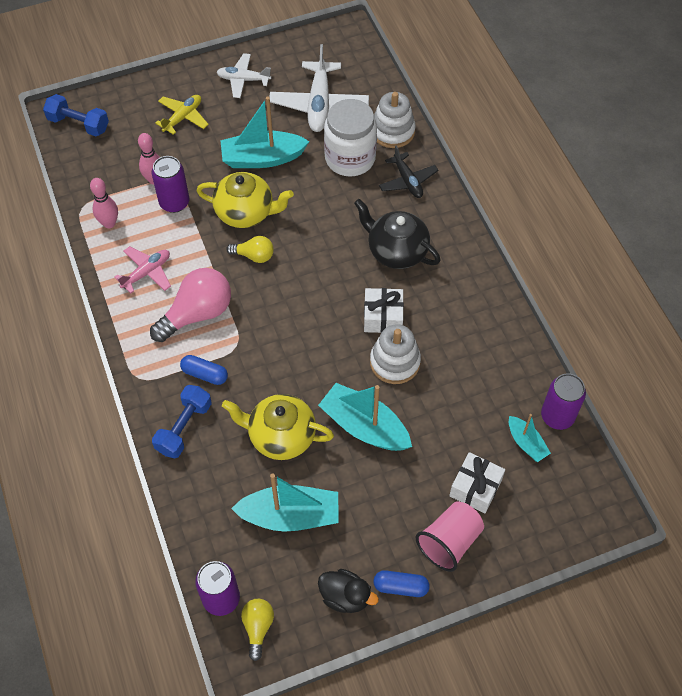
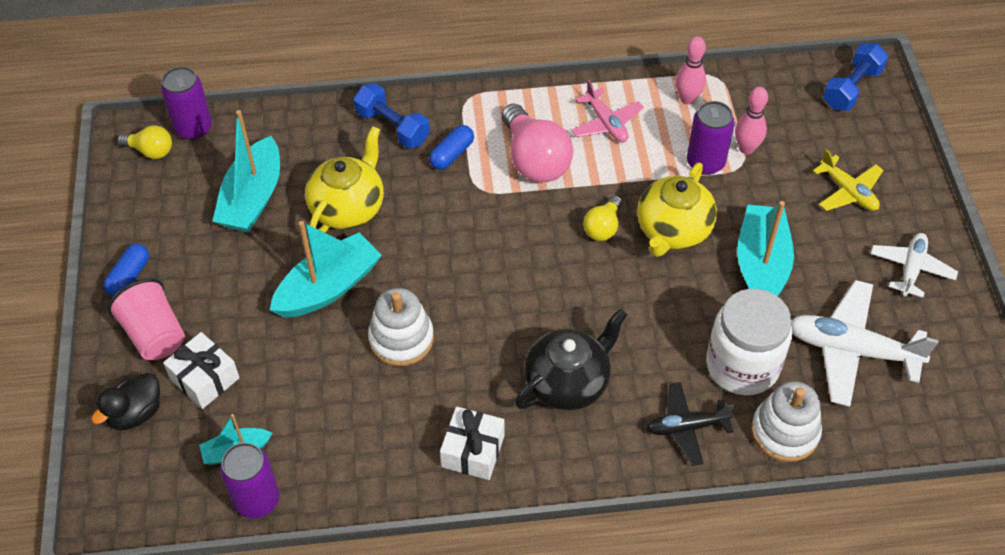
camera: 105 degrees right, 5 degrees down
(345, 597) = (144, 226): black duck -> black duck (135, 413)
(383, 317) = (470, 342): white gift -> white gift (473, 451)

